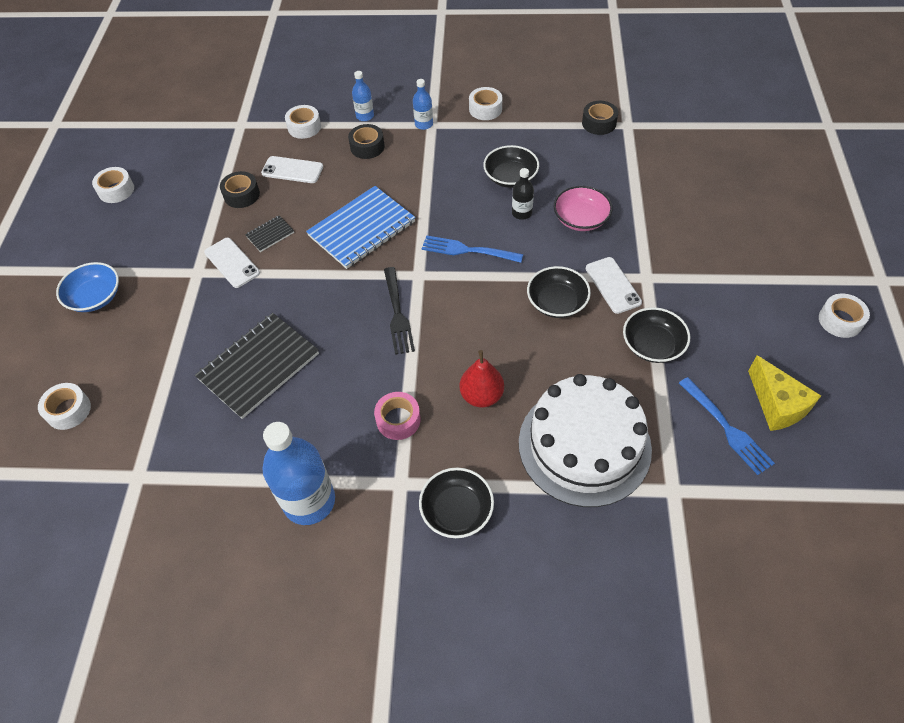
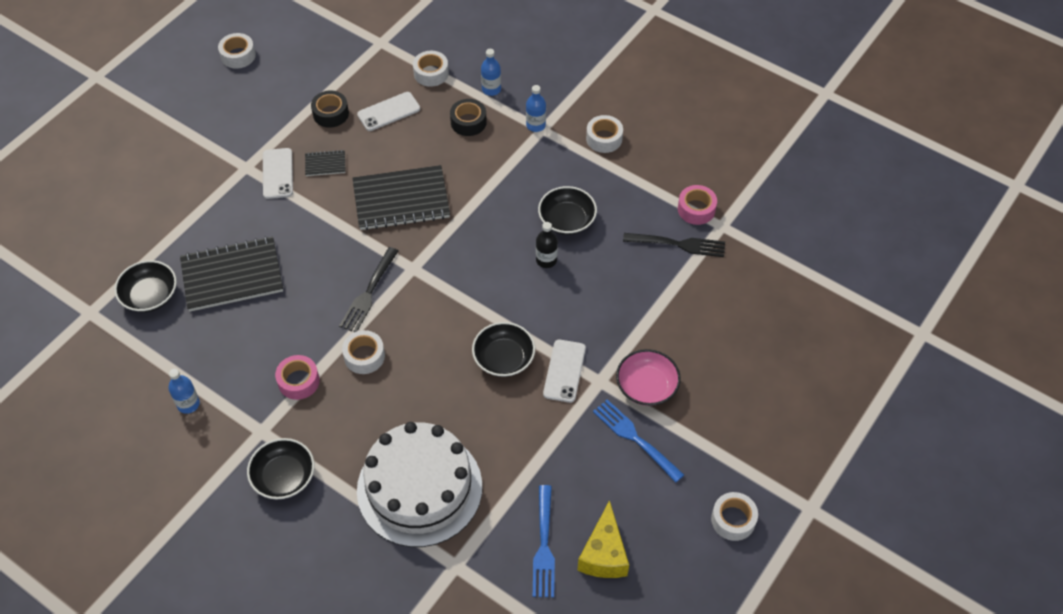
camera: 30 degrees right, 0 degrees up
(68, 410) = (79, 232): white tape -> white tape (364, 356)
(95, 297) = (158, 147): blue bowl -> none
(292, 170) = (389, 112): white phone -> white phone turned 75 degrees counterclockwise
(309, 501) = (188, 404): blue bottle -> blue bottle, size x0.49
(362, 229) = (401, 200): blue notebook -> black notebook
(468, 250) = (471, 269): blue fork -> blue fork (636, 439)
(481, 396) = (376, 400): red pear -> none
(581, 219) = (592, 295): pink bowl -> pink bowl (646, 386)
(599, 123) = (696, 209): black tape -> pink tape
(609, 152) = (677, 244): none -> black fork
(652, 345) = (549, 442): black bowl -> black bowl (150, 295)

